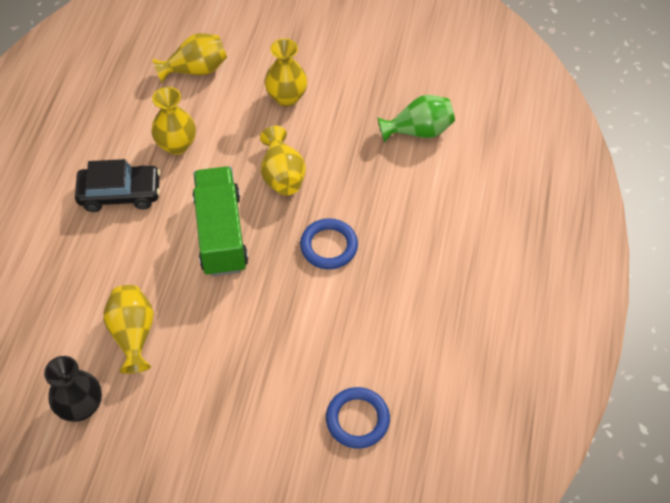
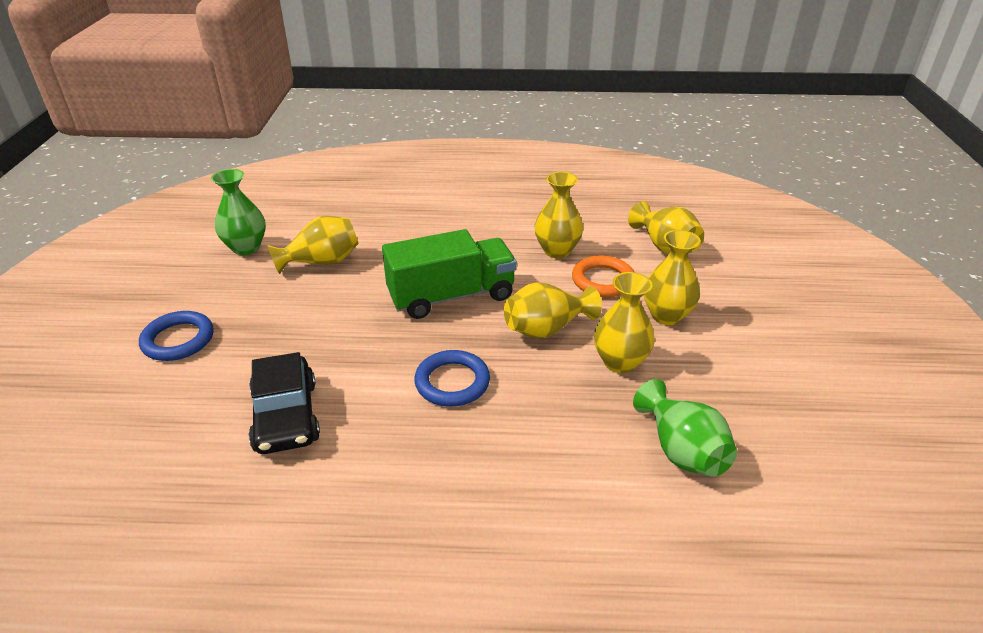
camera: 80 degrees right, 20 degrees down
(81, 406) = (246, 247): black vase -> green vase
(120, 193) = (483, 229): black car -> black car (286, 416)
(230, 124) = (602, 280): none -> orange ring
(331, 140) = (620, 362): none -> yellow vase
(357, 419) = (198, 442): blue ring -> blue ring (178, 340)

